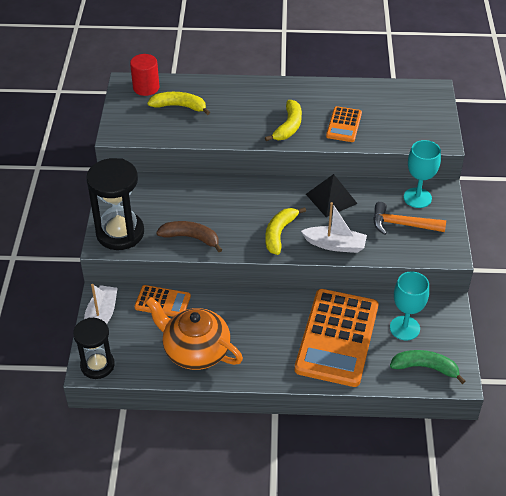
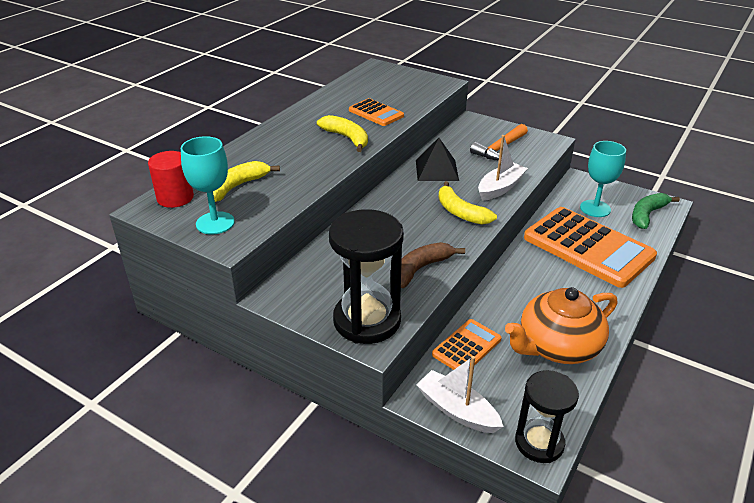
camera: 60 degrees left, 10 degrees down
(417, 198) = (472, 132): turquoise goblet -> turquoise goblet (215, 223)

